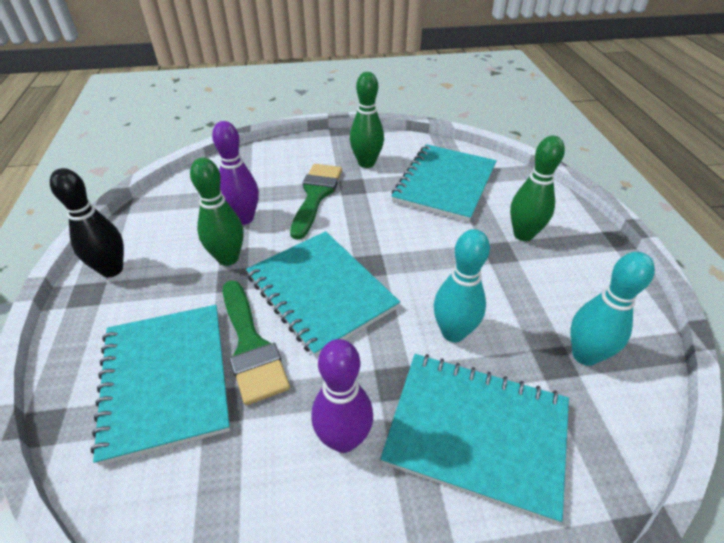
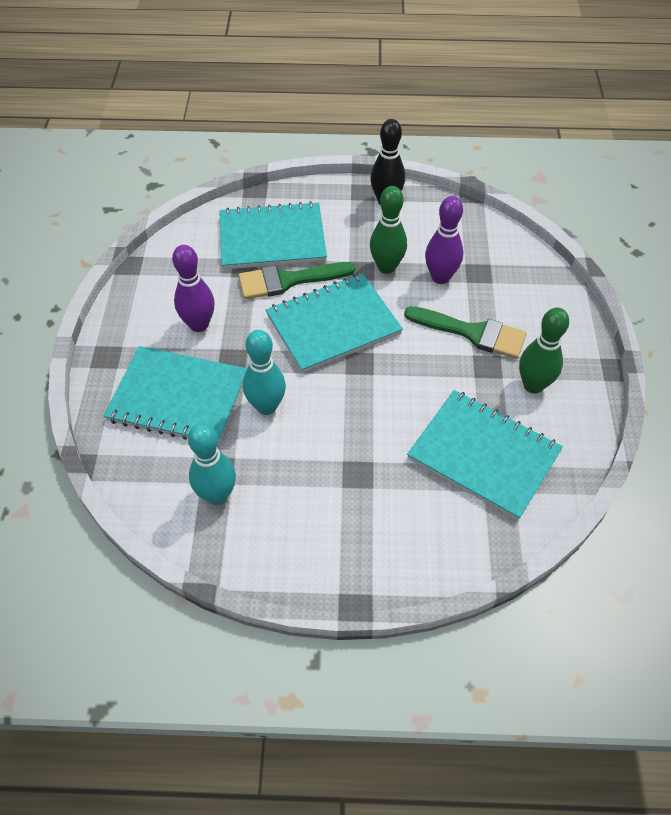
camera: 100 degrees right, 10 degrees up
(476, 432) = (178, 397): turquoise notebook -> turquoise notebook turned 75 degrees clockwise
(523, 234) = (380, 506): green bowling pin -> none

